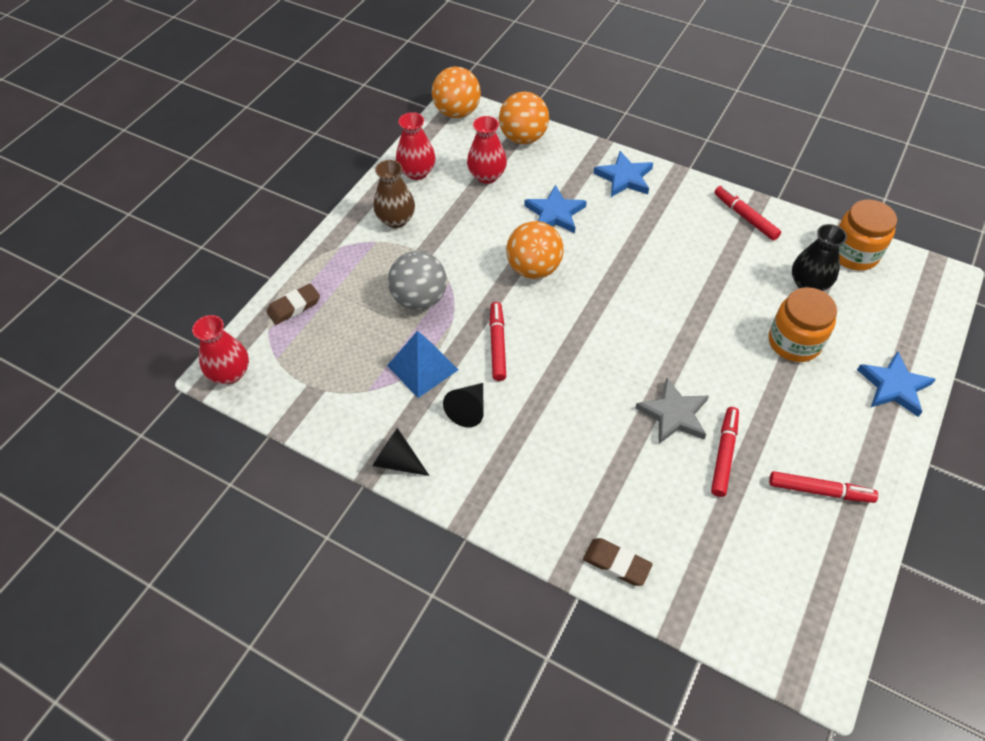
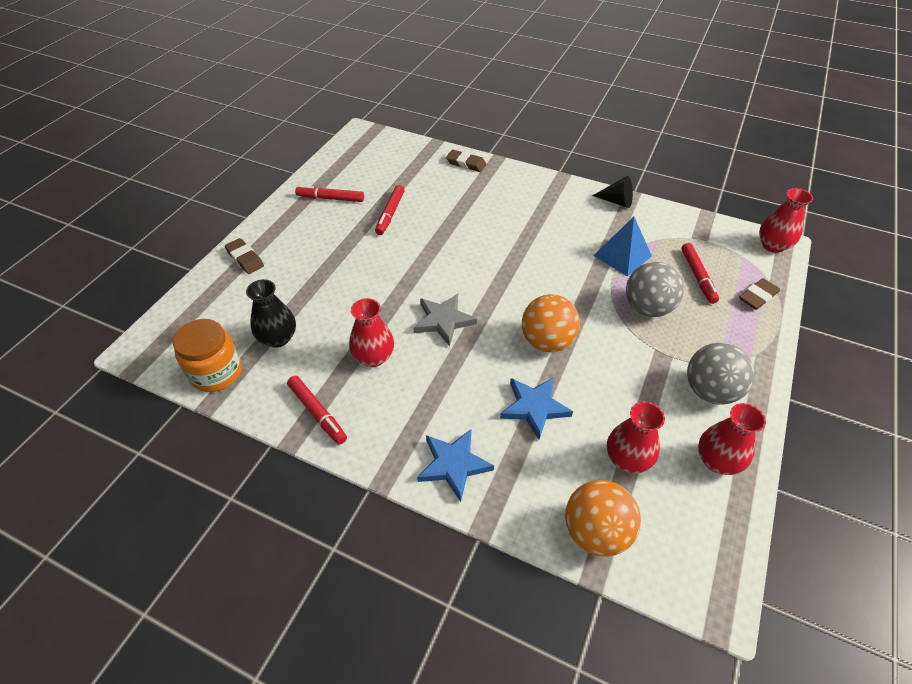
camera: 175 degrees right, 5 degrees down
(396, 220) = (710, 391): brown vase -> grey ball
(457, 112) = (708, 584): orange ball -> none
(468, 409) = (576, 231): black cone -> none
(497, 344) = (566, 274): red marker -> red marker (697, 276)
(673, 414) = (422, 234): grey star -> grey star (443, 321)
(705, 261) = (374, 357): none -> red vase
(794, 342) = (312, 287): orange jar -> none
(894, 386) = (245, 258): blue star -> brown eraser

